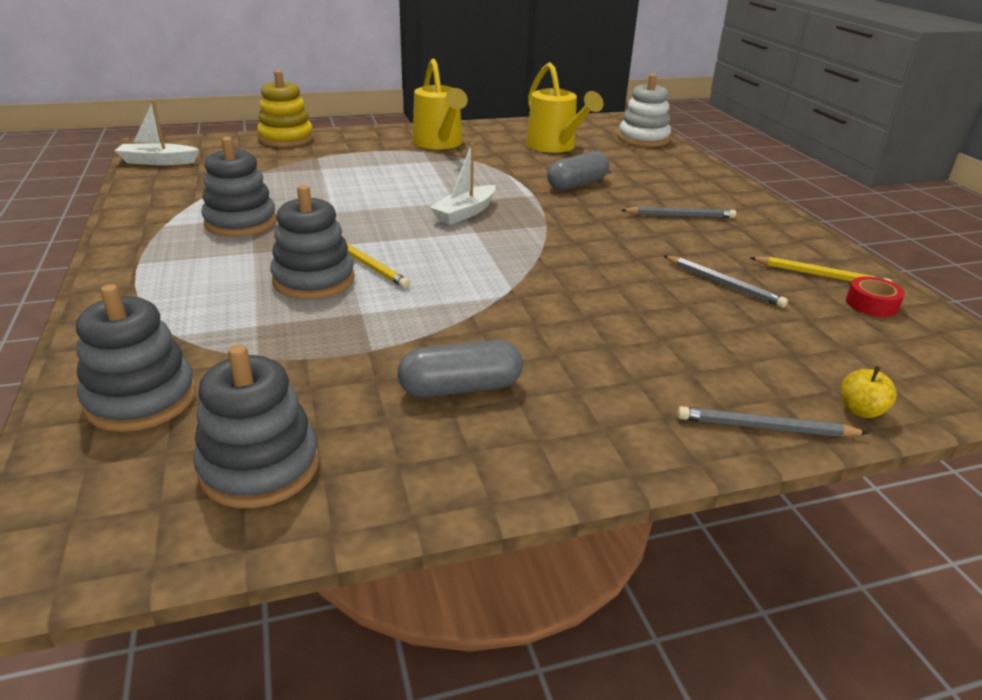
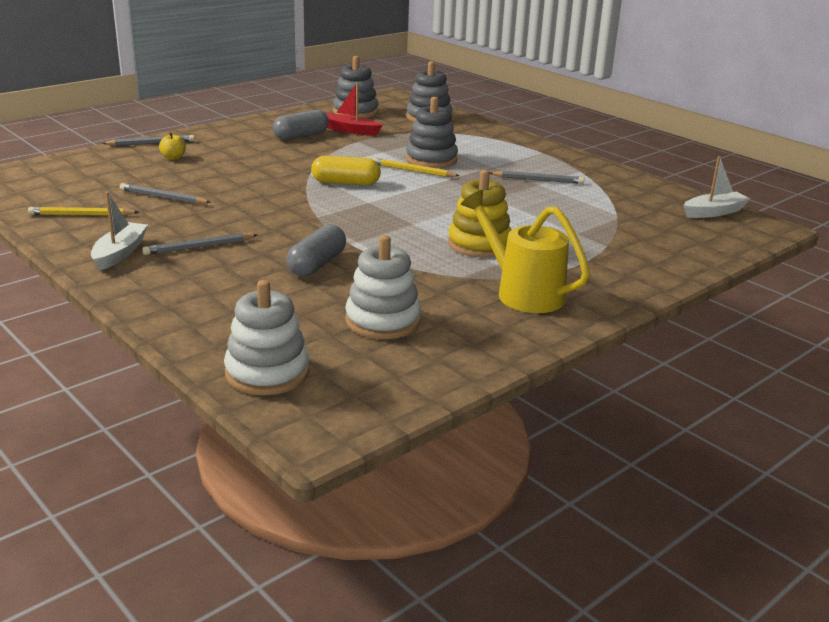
camera: 155 degrees right, 5 degrees down
(241, 222) = (538, 180): grey stacking toy -> grey pencil
(286, 139) = (684, 262): yellow stacking toy -> yellow stacking toy (479, 244)
(351, 386) = (350, 130): none -> red boat
(465, 213) = (393, 214): white boat -> white boat (120, 253)
(477, 262) = (346, 183): none -> yellow capsule
(555, 147) = (383, 321): yellow watering can -> white stacking toy
(860, 410) = (98, 154): yellow apple -> yellow apple (173, 158)
(871, 304) = (53, 201): red tape -> none

